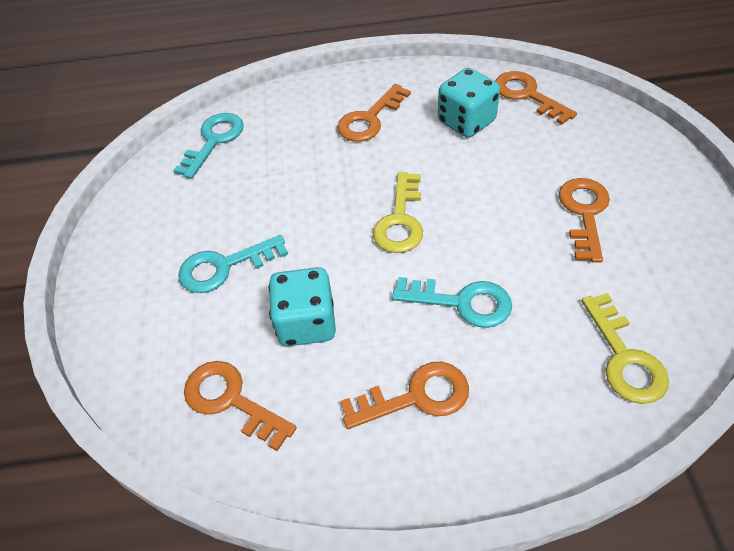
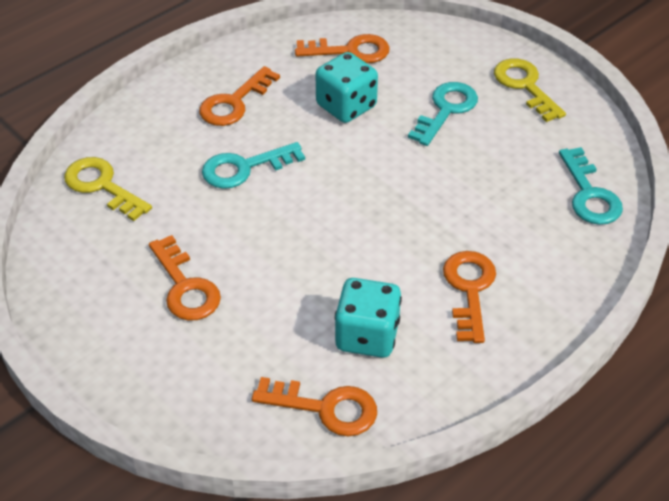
camera: 140 degrees right, 5 degrees down
(400, 220) = (344, 205): yellow key -> yellow key (525, 86)

